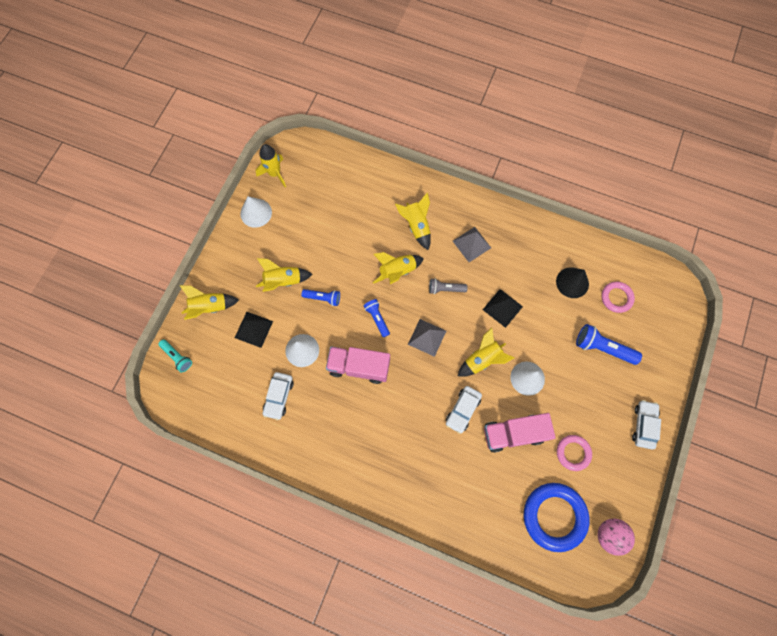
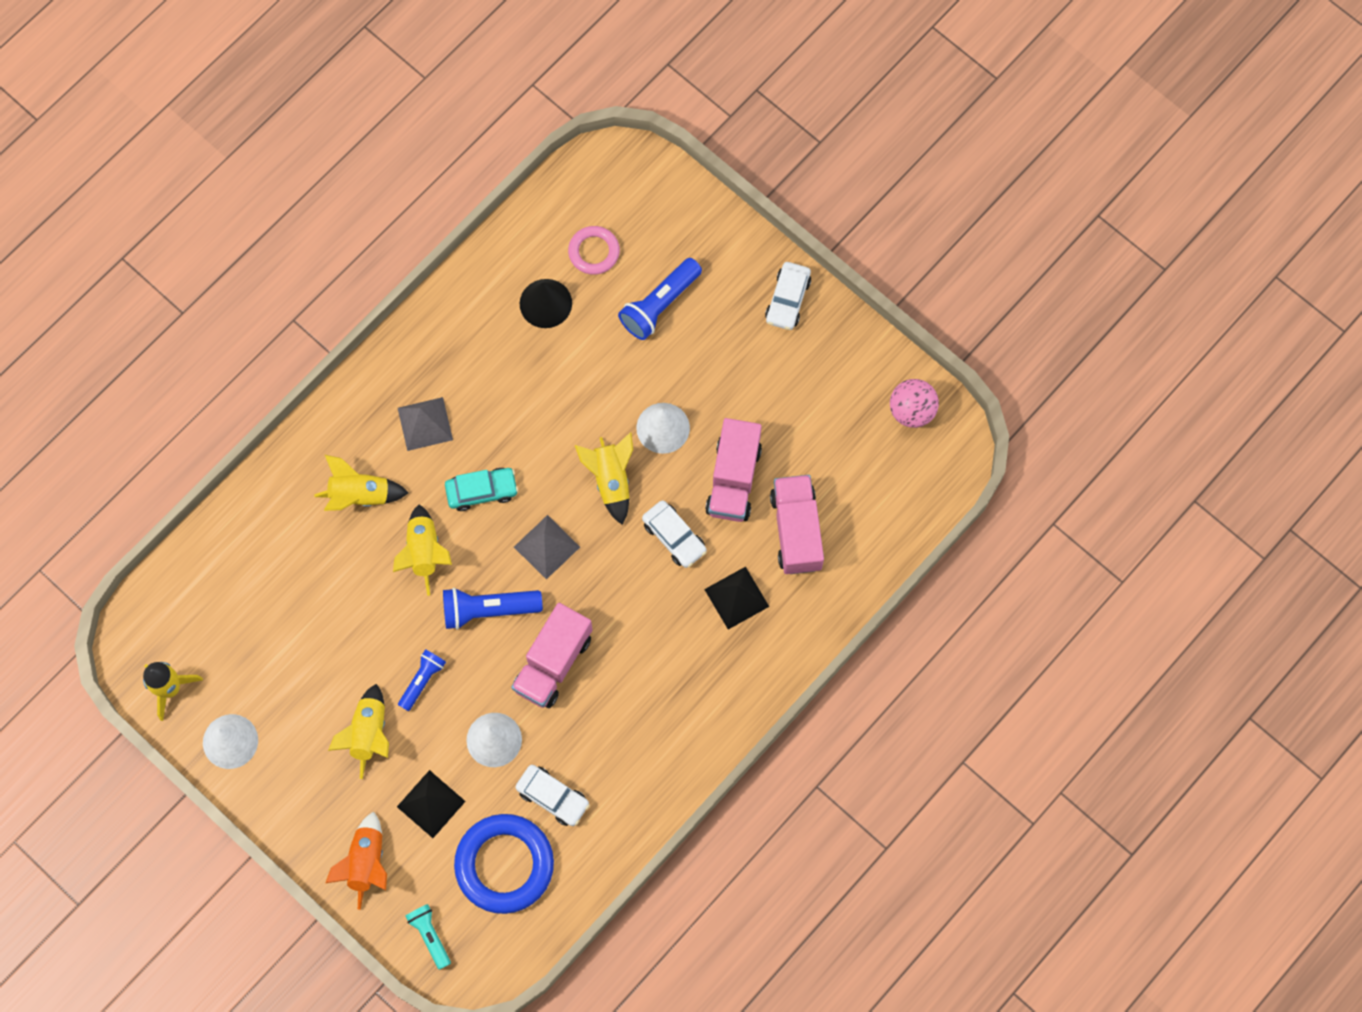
camera: 70 degrees left, 0 degrees up
(177, 357) = (429, 936): turquoise flashlight -> turquoise flashlight turned 90 degrees counterclockwise
(210, 307) = (366, 862): yellow rocket -> orange rocket
(377, 318) = (488, 610): blue flashlight -> blue flashlight, size x1.59
(445, 289) = (482, 491): grey flashlight -> turquoise car
(497, 486) = (796, 531): none -> pink truck
(502, 308) = (544, 419): black pyramid -> black pyramid (736, 597)
(554, 516) = (863, 471): blue ring -> blue ring (504, 864)
(573, 453) = (789, 410): pink ring -> none
(643, 425) = (787, 300): white car -> white car turned 105 degrees counterclockwise

